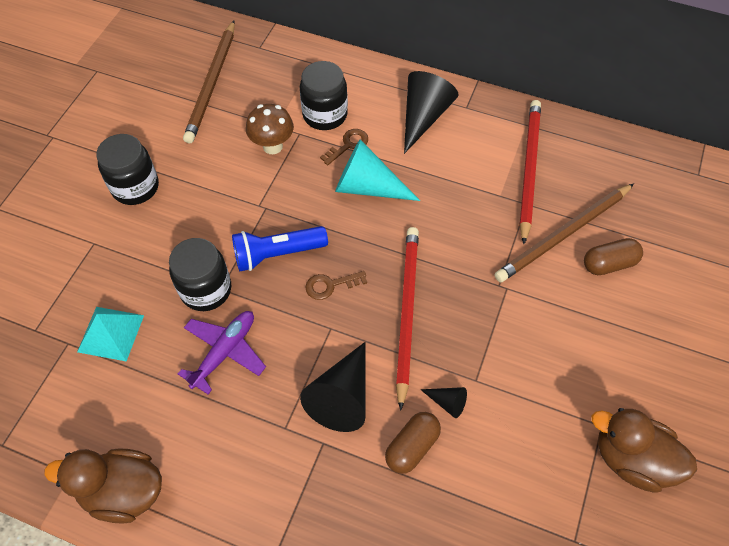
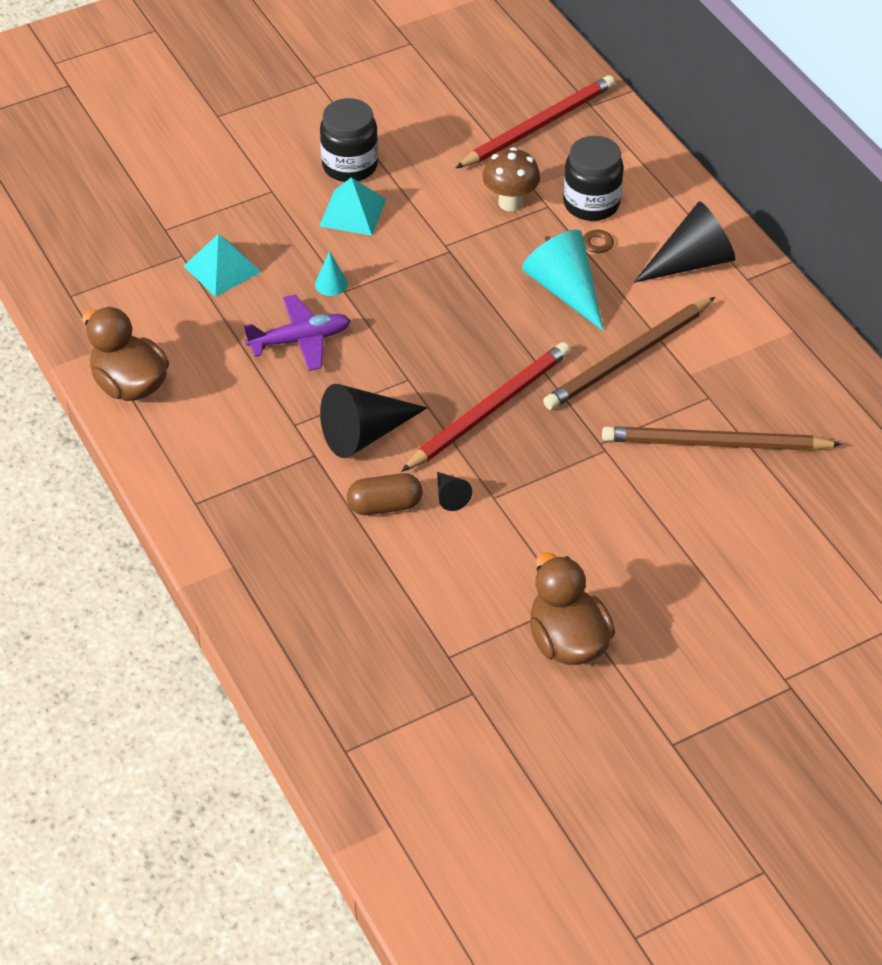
camera: 40 degrees right, 10 degrees down
(170, 222) = (353, 212): none -> turquoise pyramid
(206, 290) = (331, 284): black jar -> turquoise cone
(212, 84) = (508, 114): brown pencil -> brown pencil (628, 357)
(277, 254) = (421, 294): blue flashlight -> none
(330, 285) = (443, 347): brown key -> none
(529, 169) = (748, 370): red pencil -> red pencil (538, 126)
(609, 264) = (732, 494): brown capsule -> none

